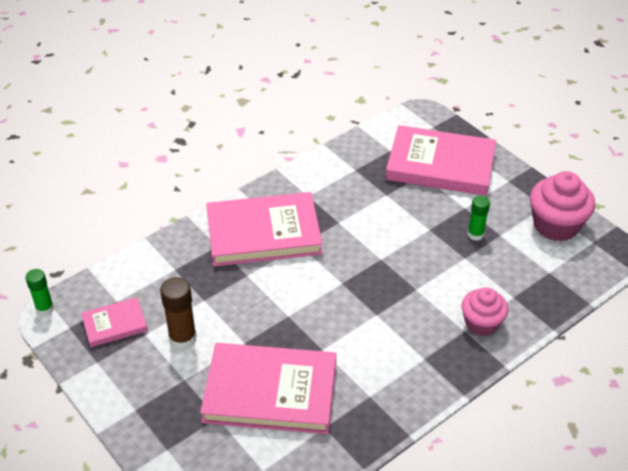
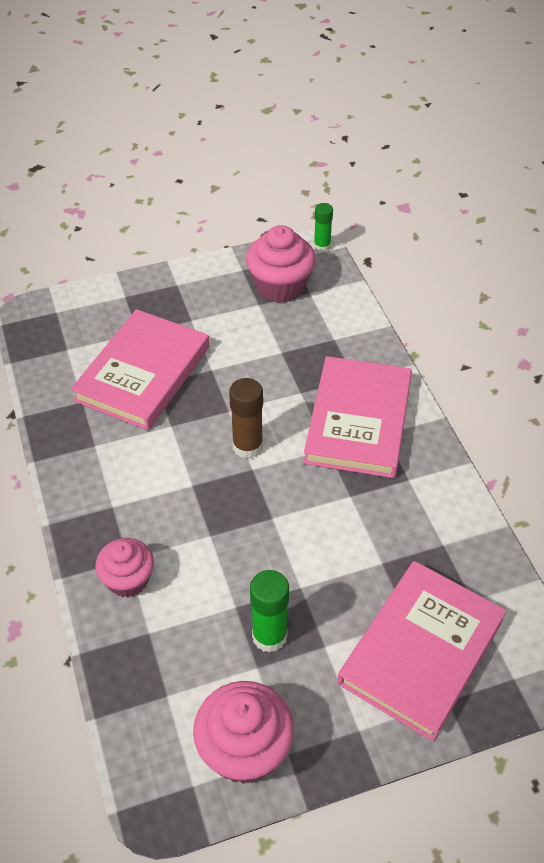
camera: 110 degrees right, 5 degrees up
(115, 324) = (280, 286): pink book -> pink cupcake
(183, 338) = (239, 327): brown glue stick -> brown glue stick (247, 446)
(475, 234) = (269, 636): green glue stick -> green glue stick, size x1.51

